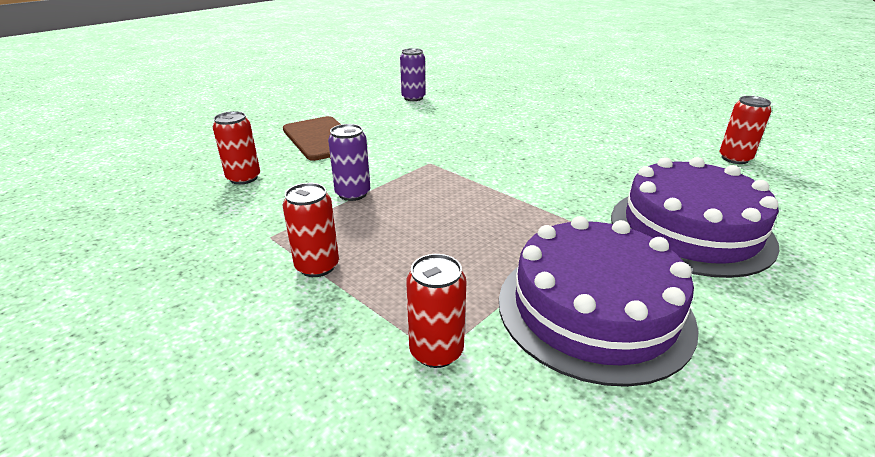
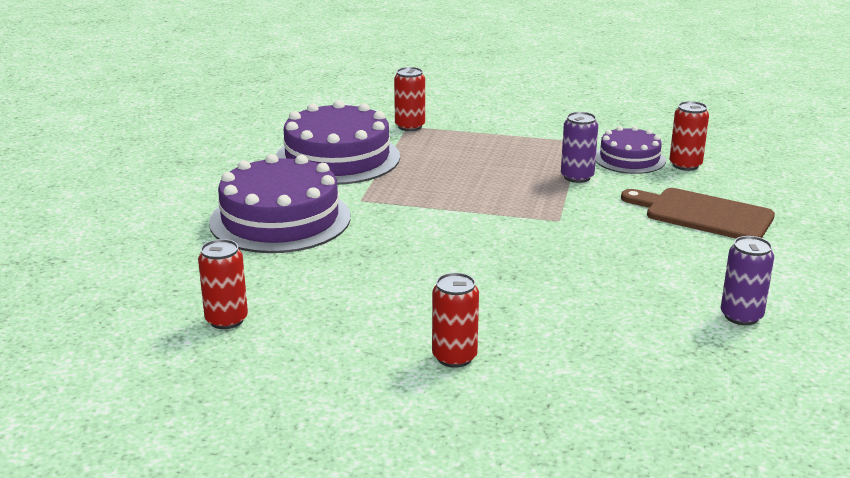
camera: 150 degrees right, 5 degrees down
(272, 198) = (629, 159): none -> purple cake
(317, 266) = (522, 137): red can -> red can (454, 357)

